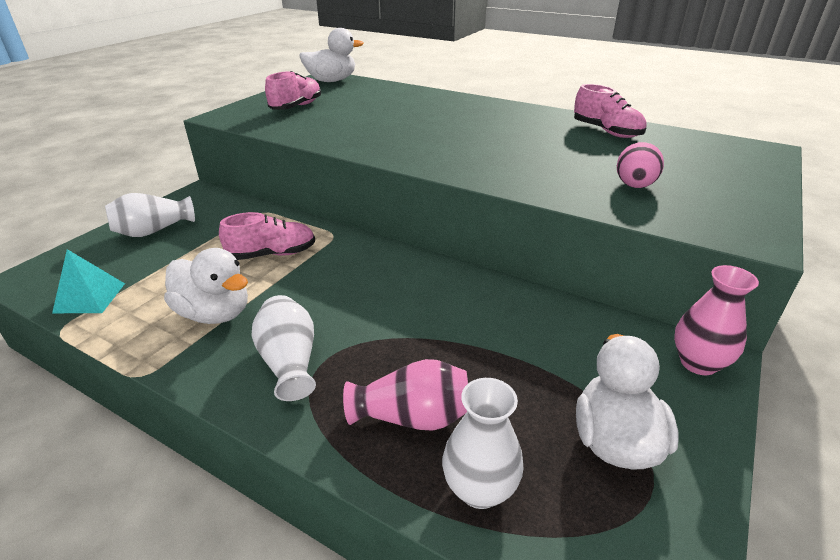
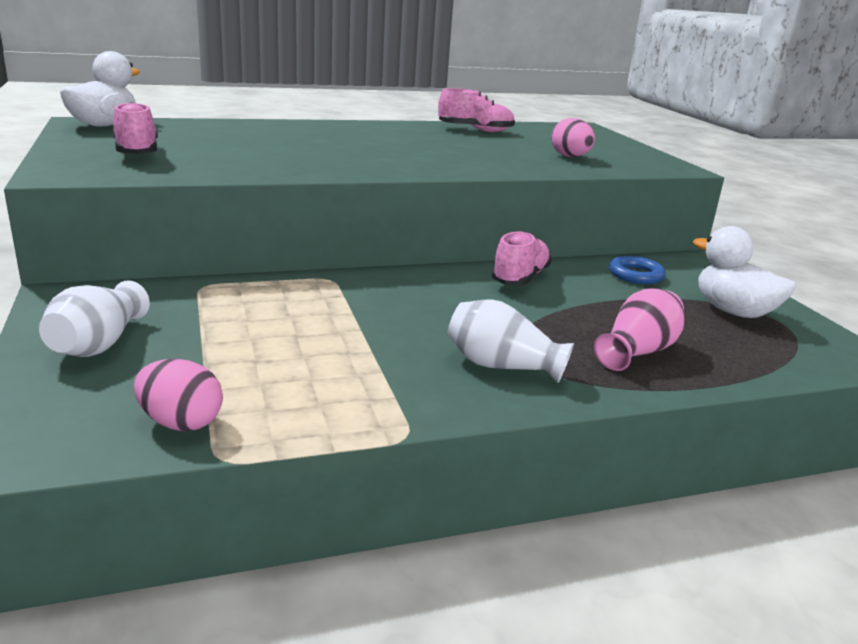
camera: 50 degrees left, 10 degrees down
(89, 298) = (181, 423): turquoise pyramid -> pink egg
(215, 313) = (362, 370): white duck -> none
(272, 254) = (305, 311): pink shoe -> pink shoe (520, 278)
(479, 489) = (731, 361): white vase -> none
(589, 341) = (635, 275): none -> blue ring
(698, 363) = (696, 264): pink vase -> none

